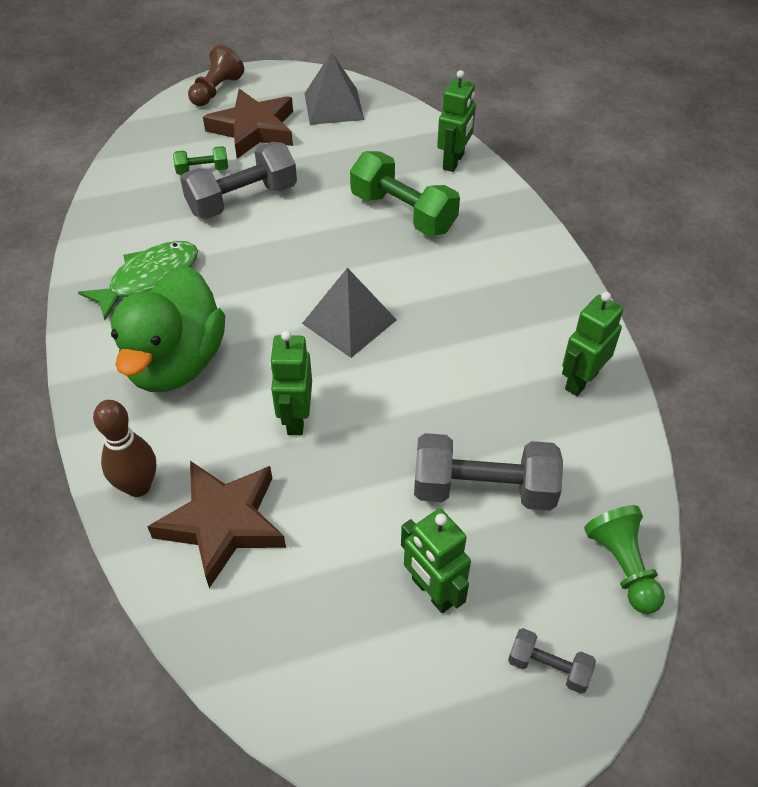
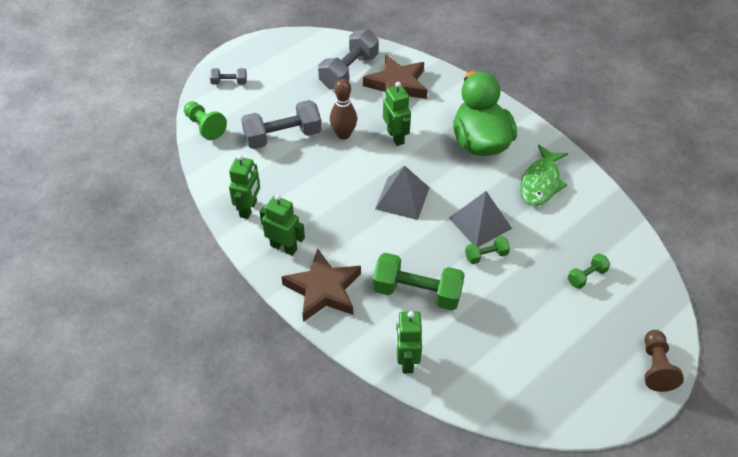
camera: 155 degrees right, 0 degrees up
(138, 486) = (447, 86): brown bowling pin -> brown bowling pin (343, 134)
(242, 200) = (536, 261): grey dumbbell -> grey dumbbell (349, 71)
(253, 129) = (586, 333): brown star -> brown star (323, 289)
(294, 222) = (486, 255): none -> green dumbbell
(333, 106) = (544, 389): grey pyramid -> grey pyramid (480, 223)
(432, 592) = (289, 91): green robot -> green robot (284, 247)

